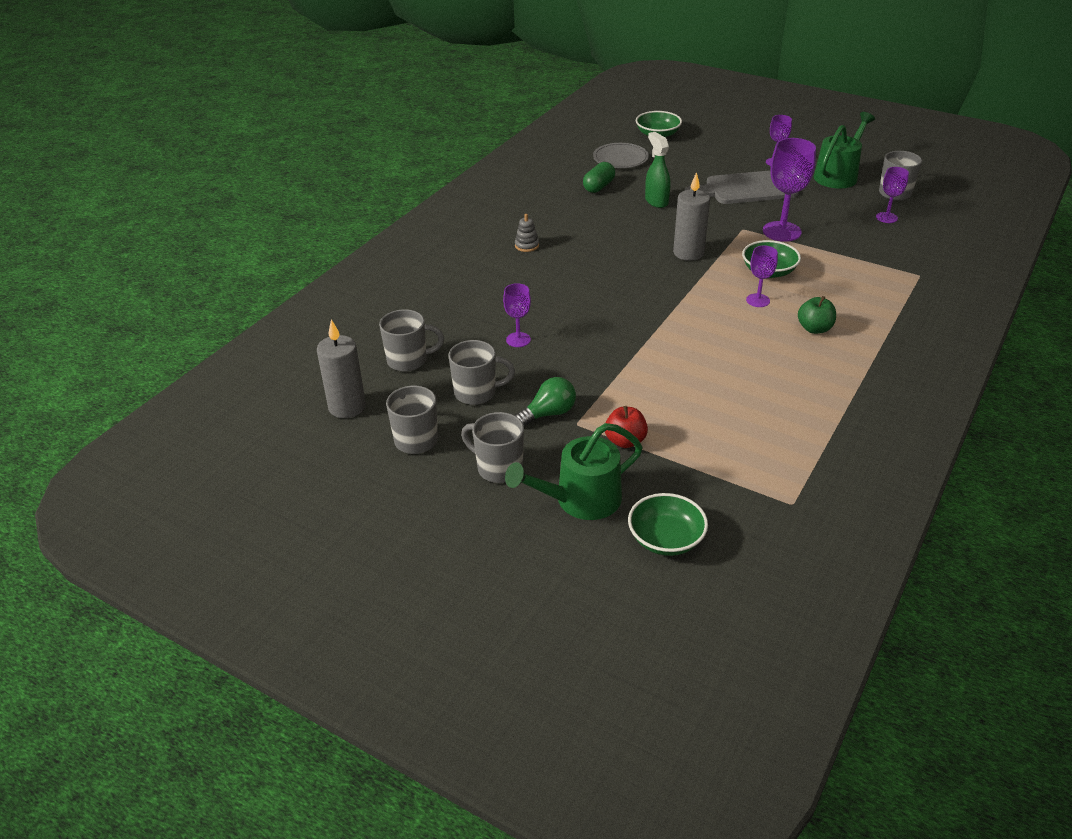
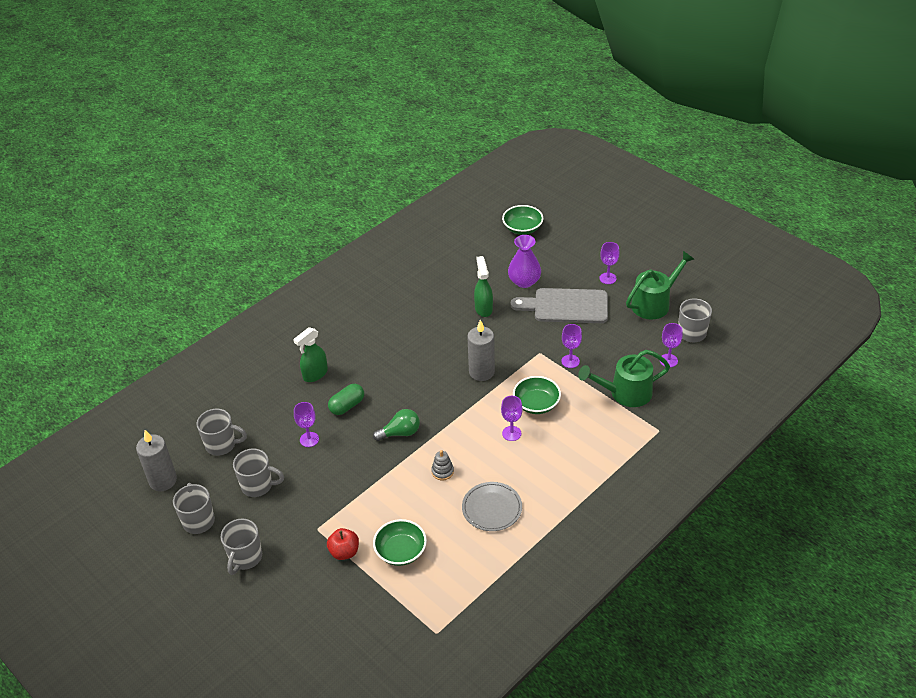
camera: 15 degrees right, 5 degrees up
(492, 280) = (315, 374): none -> green spray bottle
(498, 468) = (245, 558): grey mug -> grey mug turned 120 degrees counterclockwise
(527, 245) = (357, 341): grey stacking toy -> grey stacking toy (442, 471)
(549, 413) = (301, 515): green light bulb -> green light bulb (400, 433)
(580, 500) = (290, 598): green watering can -> green watering can (625, 393)
(598, 187) = (444, 284): green capsule -> green capsule (347, 406)
(620, 158) = (477, 252): grey plate -> grey plate (492, 508)
(666, 539) = (333, 644): green bowl -> green bowl (401, 551)
(687, 175) = (524, 281): none -> purple vase
(781, 231) = (570, 361): purple goblet -> purple goblet, size x0.56
(814, 329) = (541, 471): green apple -> none

